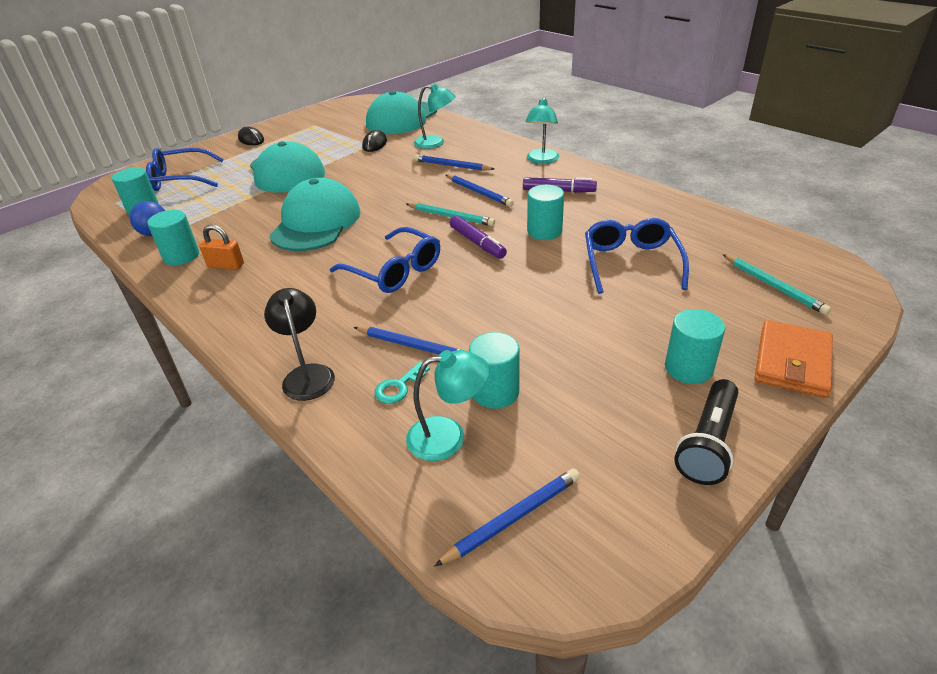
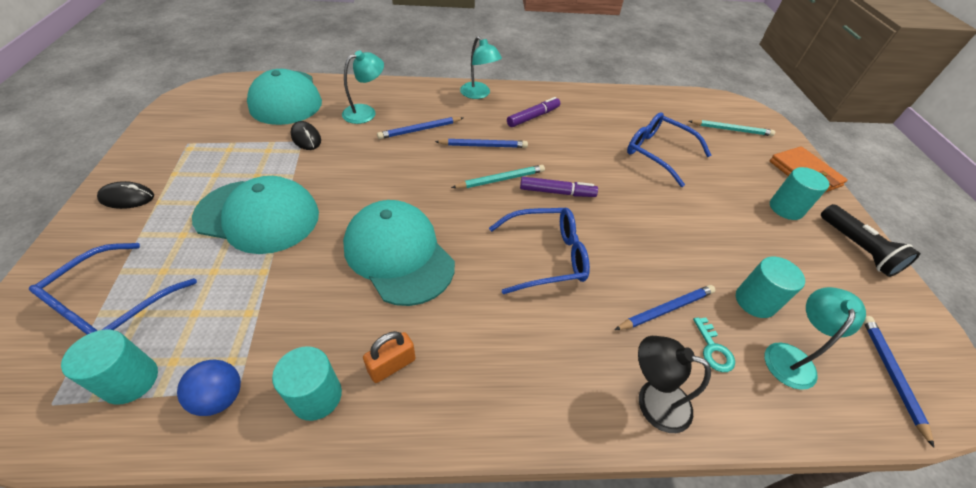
camera: 55 degrees left, 10 degrees up
(544, 231) = (579, 156): turquoise cylinder -> none

